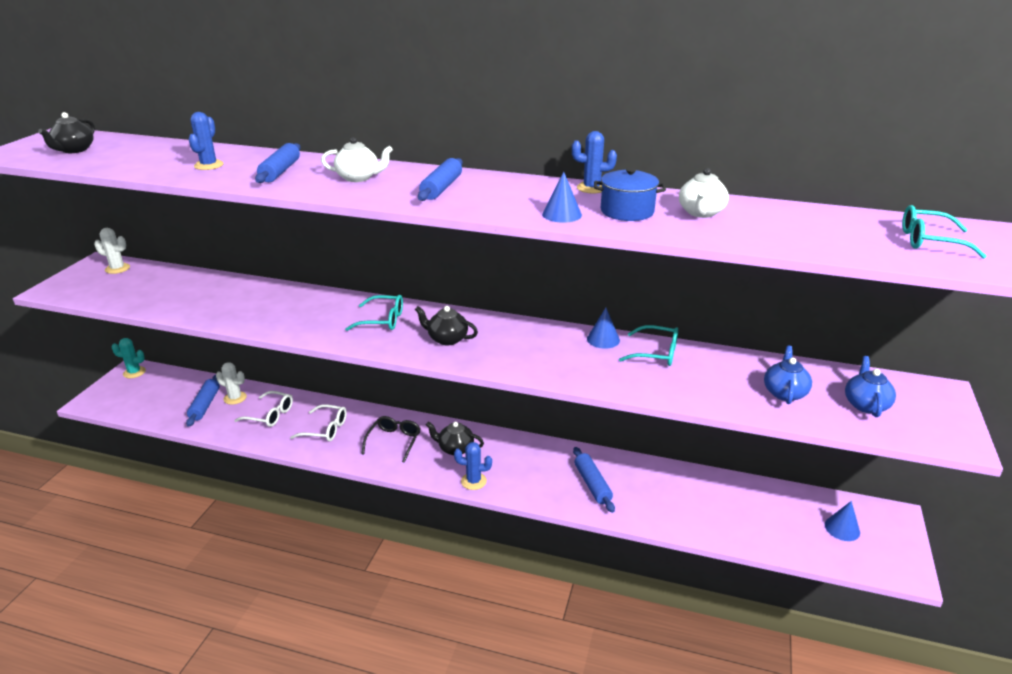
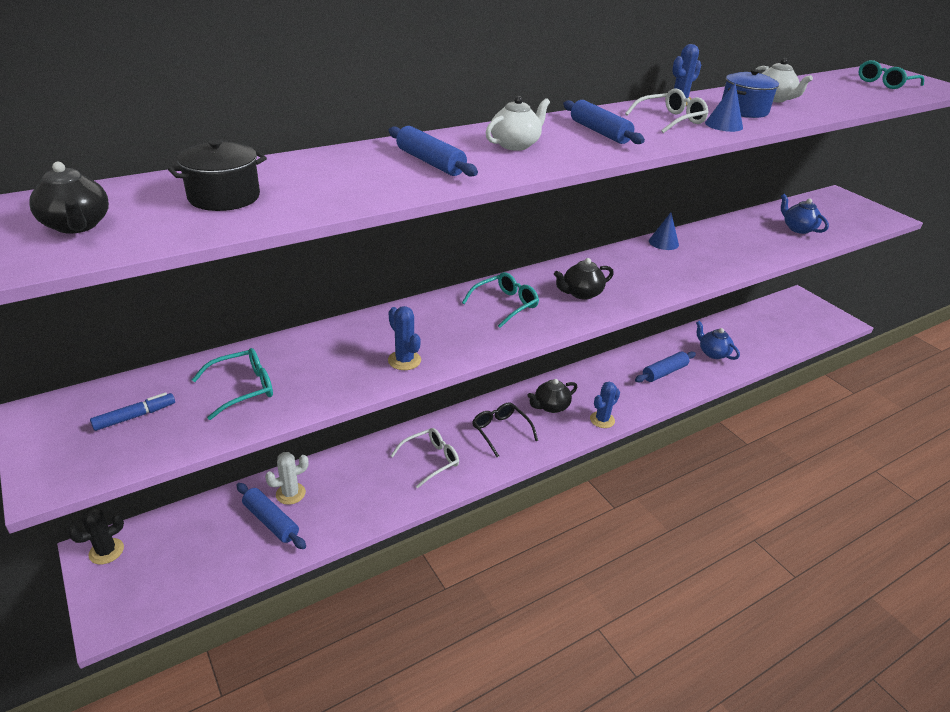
camera: 50 degrees left, 5 degrees up
(117, 268) = (91, 406): white cactus -> none
(119, 281) = (135, 416): none -> blue marker
(134, 372) = (106, 551): turquoise cactus -> black cactus
(148, 156) = (224, 197): none -> black pot
(209, 165) = (336, 181): blue cactus -> blue cactus (404, 360)
(270, 415) = (357, 483): white glasses -> white glasses (671, 120)
(592, 484) = (664, 372): blue rolling pin -> blue rolling pin turned 60 degrees counterclockwise
(656, 353) = (705, 237): turquoise glasses -> turquoise glasses (243, 388)
(842, 528) = (794, 317): blue cone -> none
(865, 404) = (833, 217): blue teapot -> blue teapot (713, 353)

